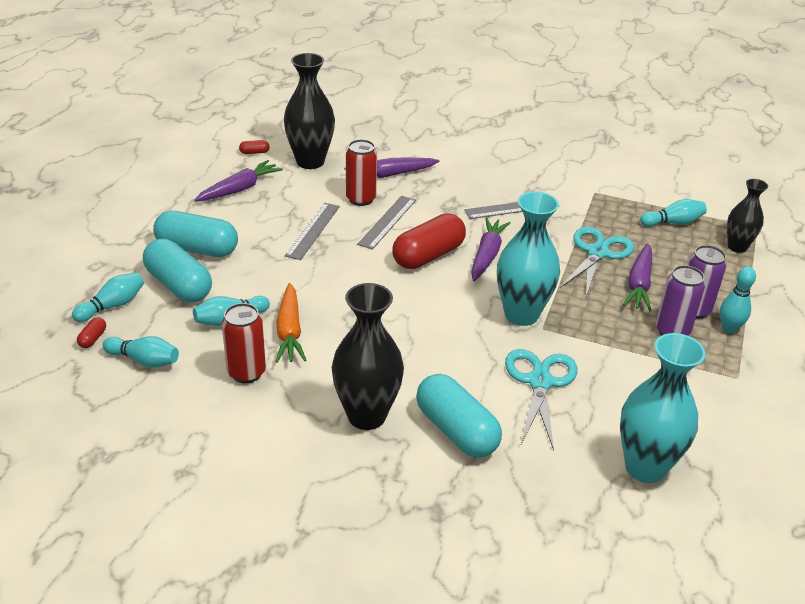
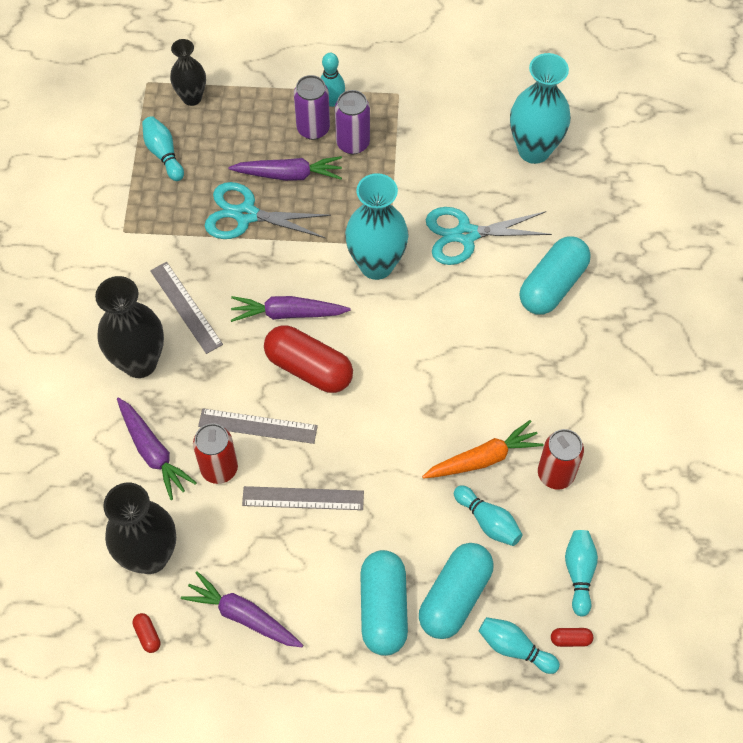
camera: 105 degrees left, 25 degrees up
(366, 416) = (565, 356): black vase -> black vase (139, 362)

